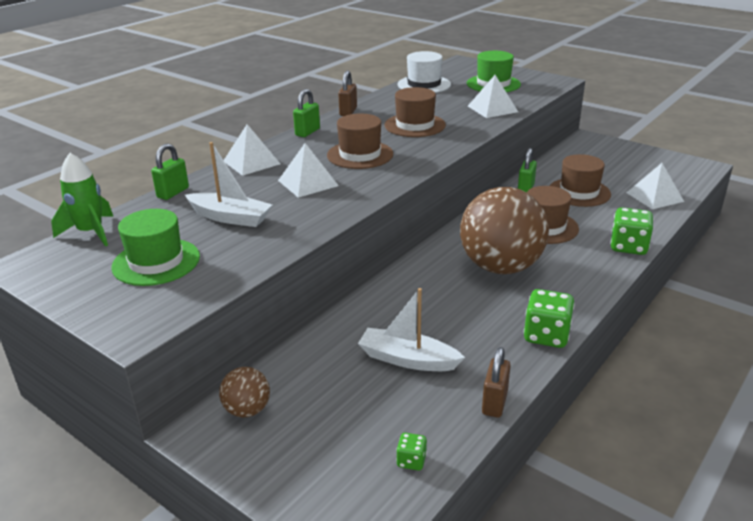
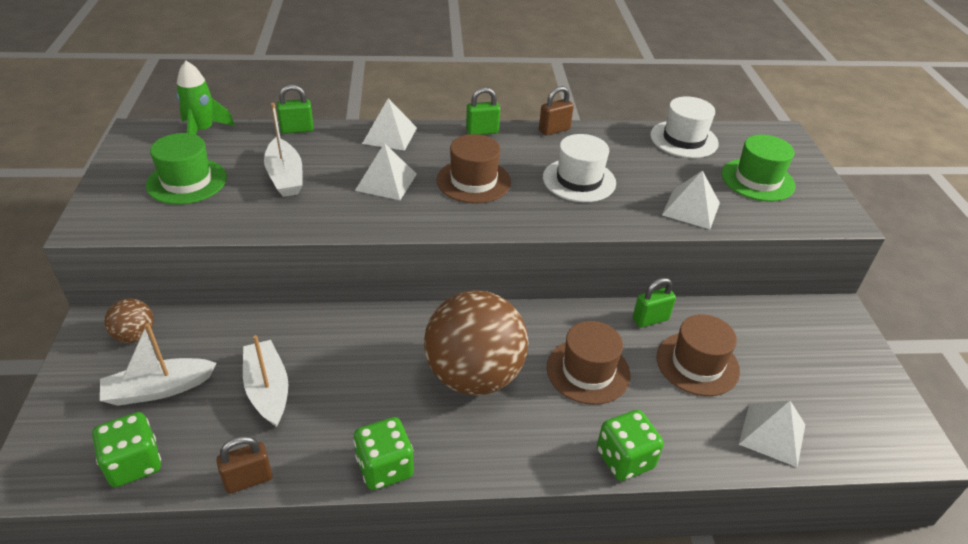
camera: 45 degrees right, 10 degrees up
(336, 418) = (158, 389): none -> white boat
(411, 461) = (134, 464): green dice -> green dice, size x1.96
(415, 125) = (579, 180): brown hat -> white hat

